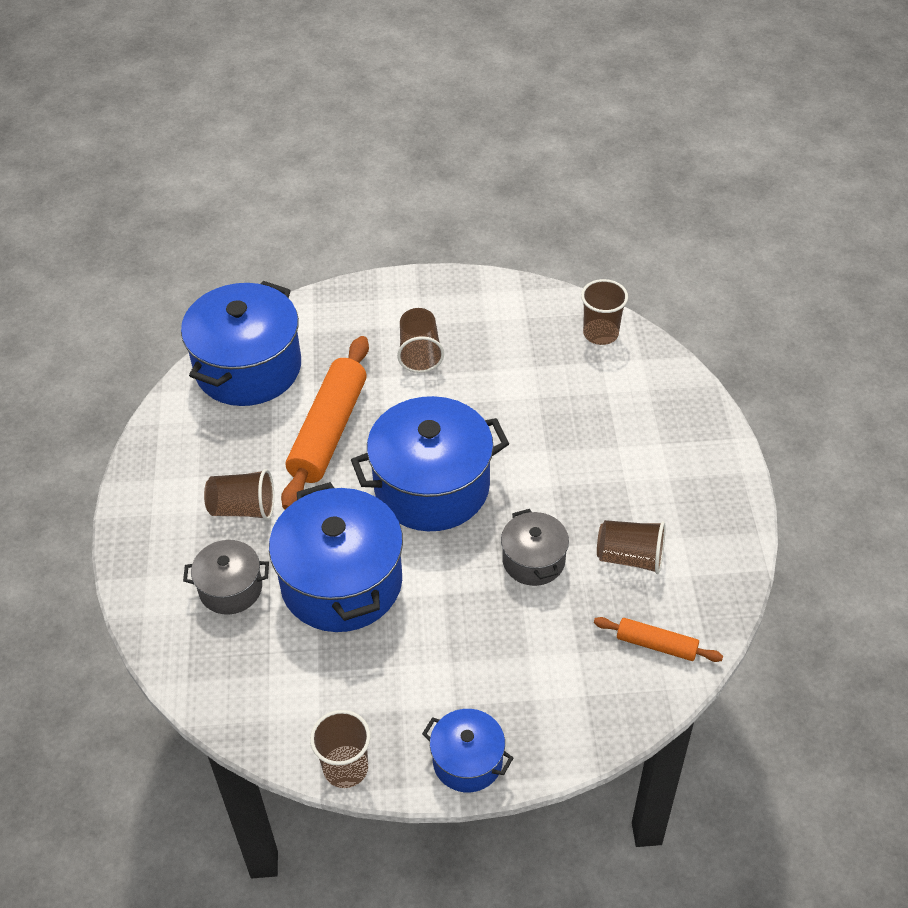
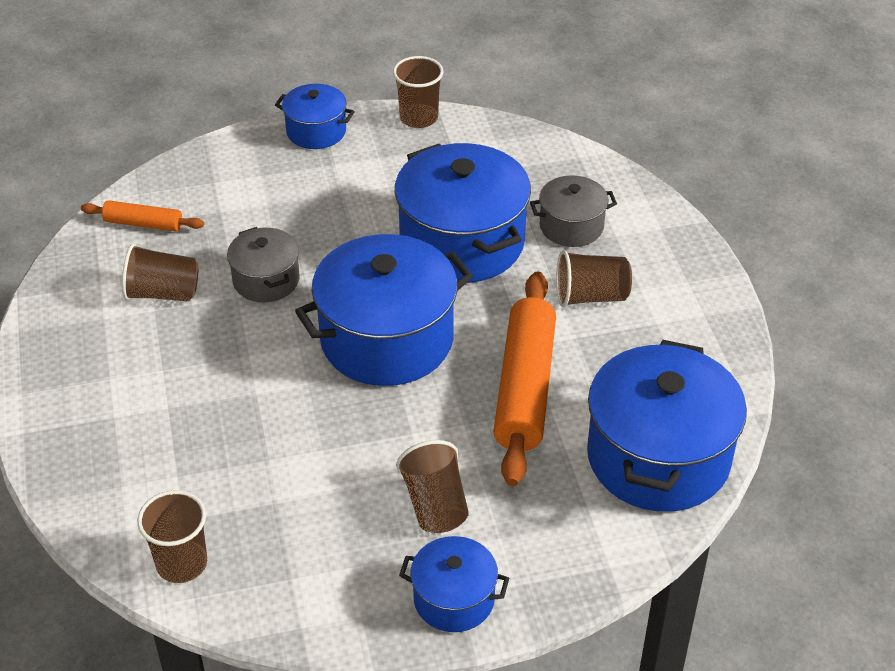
camera: 170 degrees right, 5 degrees down
(420, 295) = (454, 599): none -> blue pot

